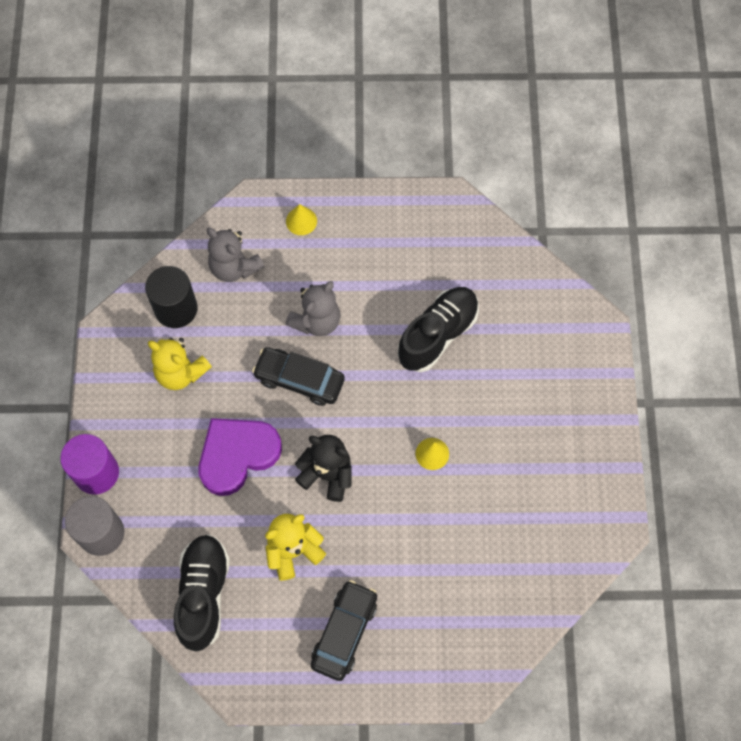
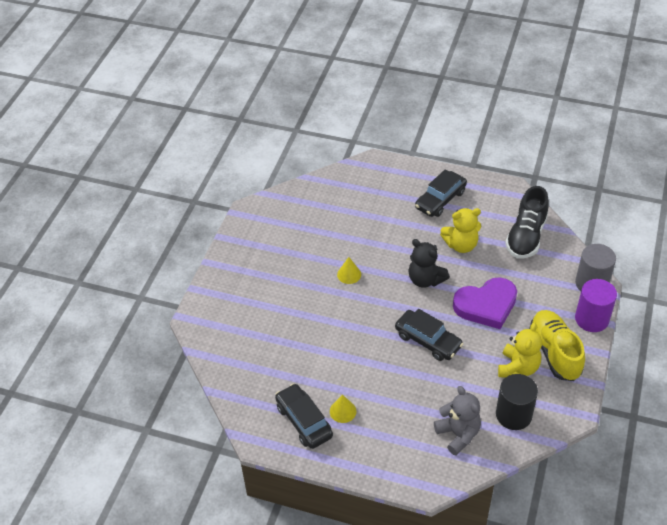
camera: 160 degrees left, 20 degrees down
(138, 407) = (554, 352): none -> yellow shoe
(180, 372) = (518, 368): yellow teddy bear -> yellow teddy bear turned 60 degrees clockwise
(301, 221) = (391, 457): yellow cone -> yellow cone (343, 411)
(316, 321) = (402, 377): grey teddy bear -> none
(411, 235) = (304, 421): none -> black car
(437, 335) = (314, 344): black shoe -> none

